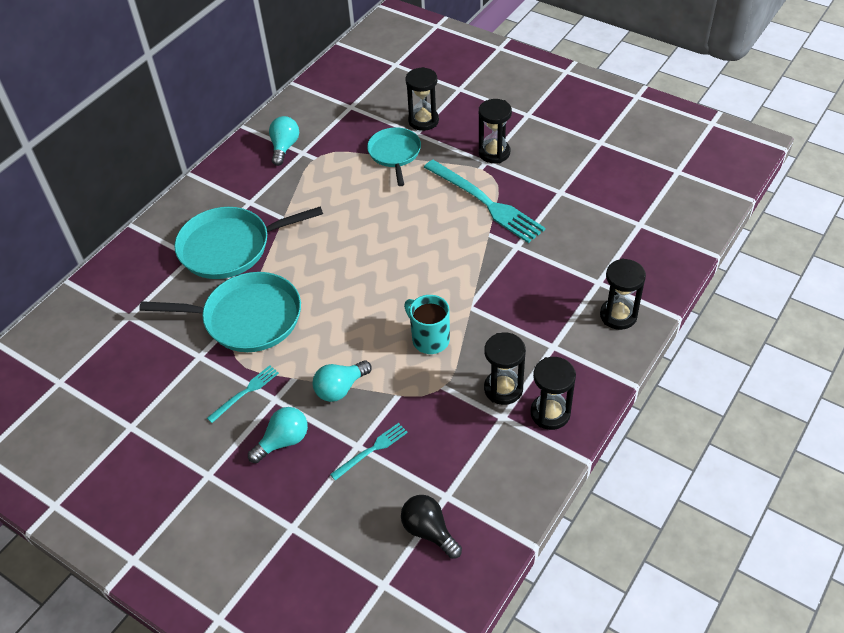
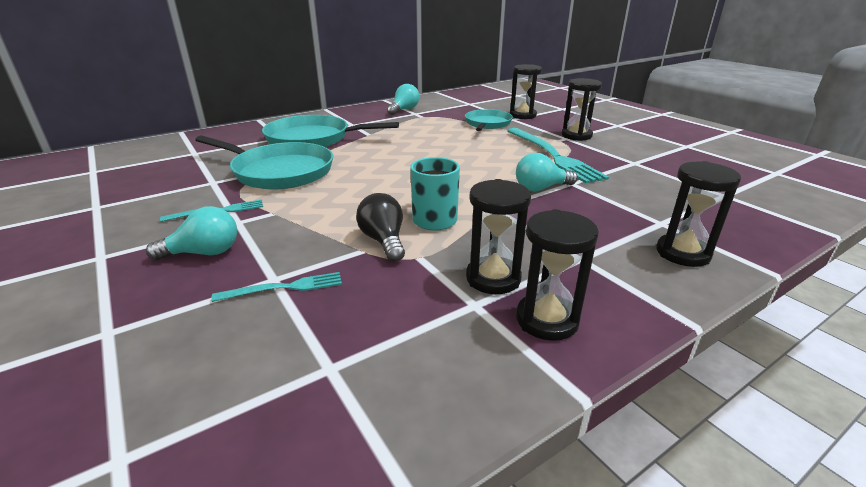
camera: 20 degrees right, 20 degrees down
(340, 388) = (307, 230): turquoise light bulb -> turquoise light bulb (541, 188)
(429, 531) = (263, 406): black light bulb -> black light bulb (384, 241)

